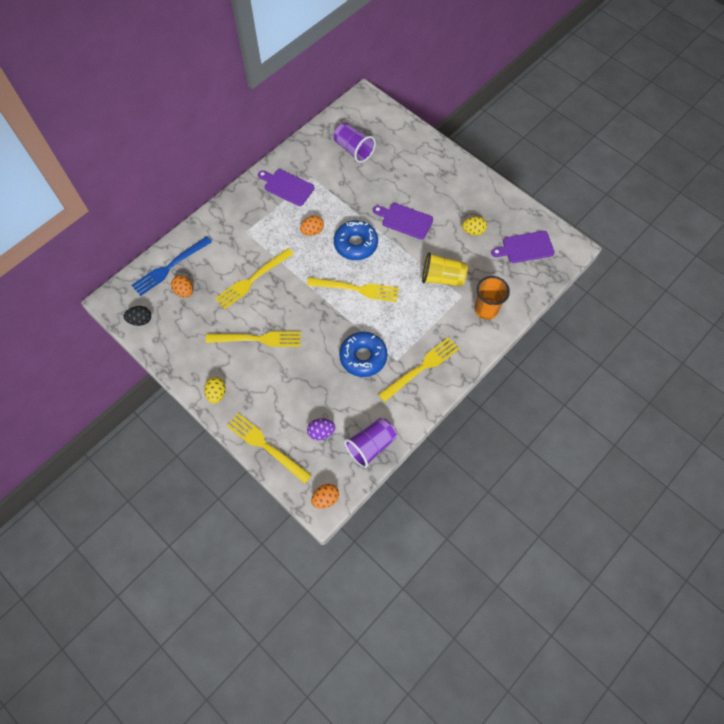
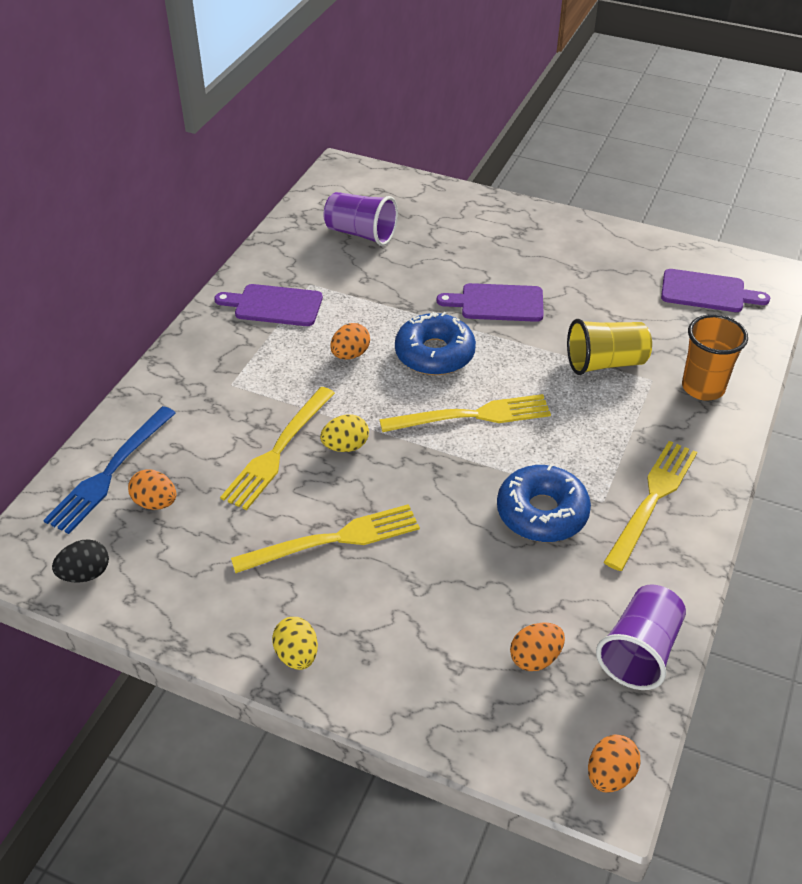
camera: 20 degrees left, 20 degrees down
(266, 446) = (441, 718): yellow fork -> none
(321, 432) = (535, 658): purple egg -> orange egg
(473, 231) = (614, 291): yellow egg -> yellow egg (345, 446)
(525, 247) = (707, 292): purple cutting board -> purple cutting board turned 135 degrees counterclockwise

